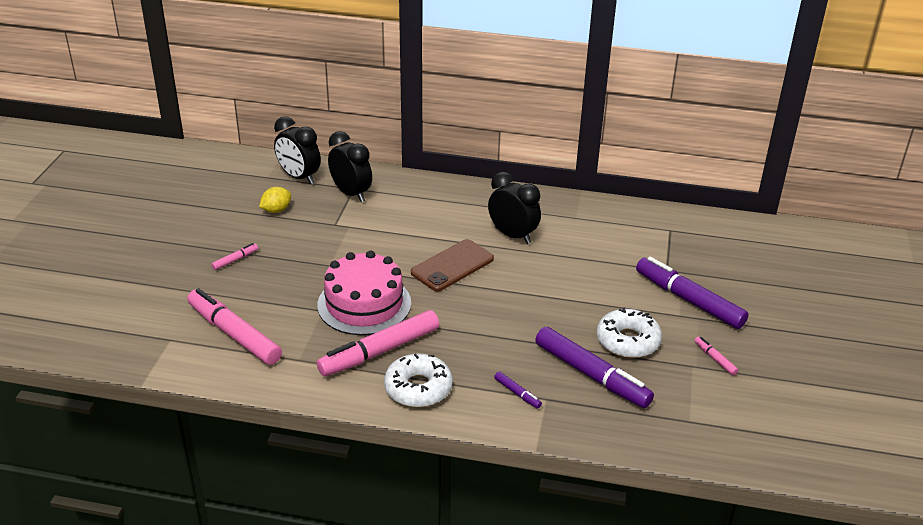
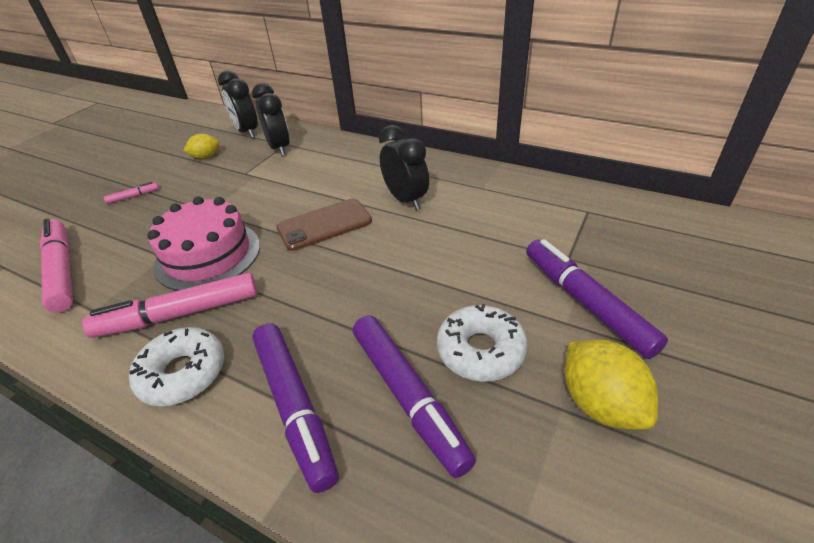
camera: 20 degrees right, 5 degrees up
(517, 393) = (295, 407): purple marker -> purple marker, size x2.36
(715, 359) = (600, 403): pink marker -> yellow lemon

